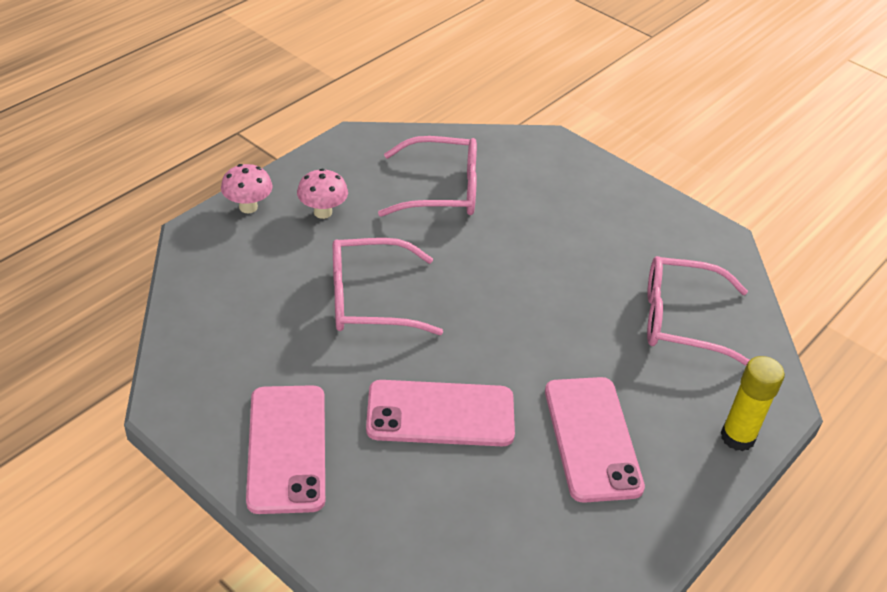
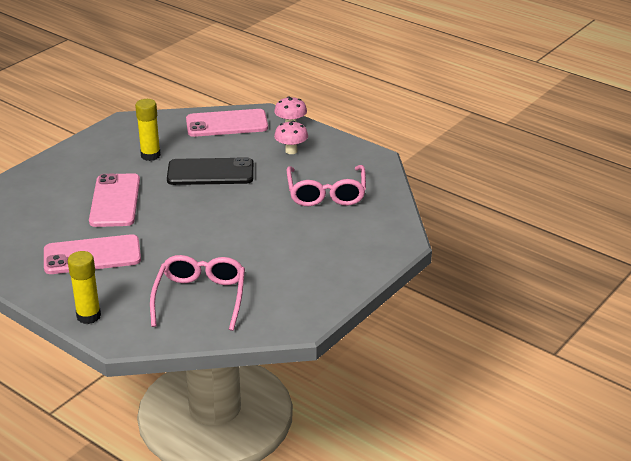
camera: 90 degrees right, 10 degrees down
(287, 448) = (93, 155): pink phone -> pink phone (227, 124)
(304, 370) = (150, 155): none -> yellow glue stick
(370, 299) = (210, 172): pink glasses -> black phone

